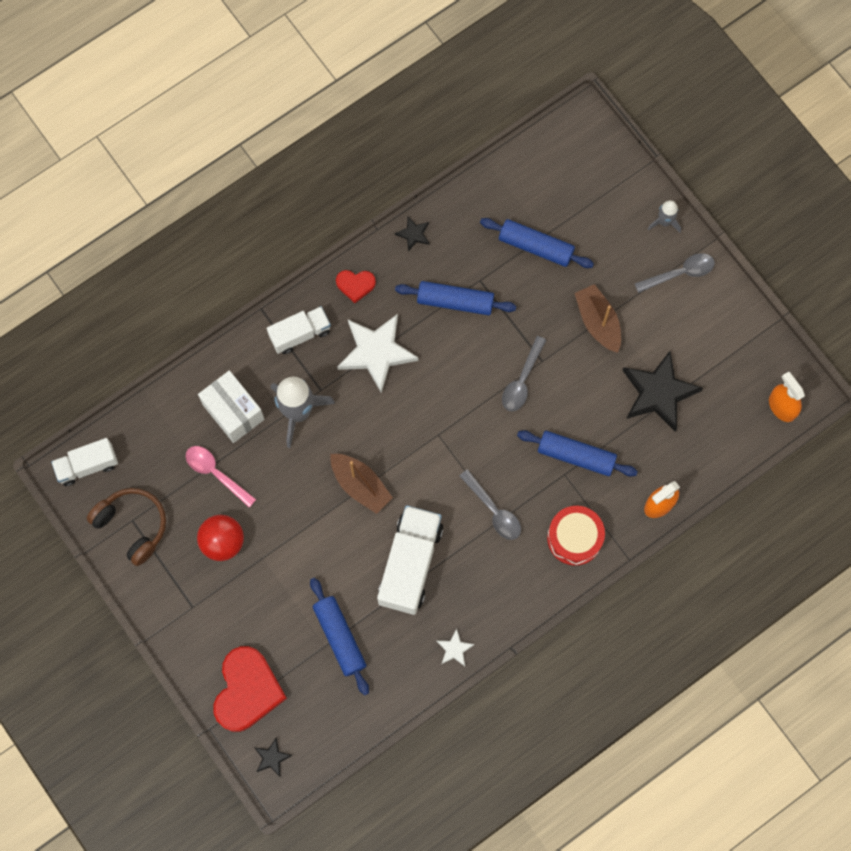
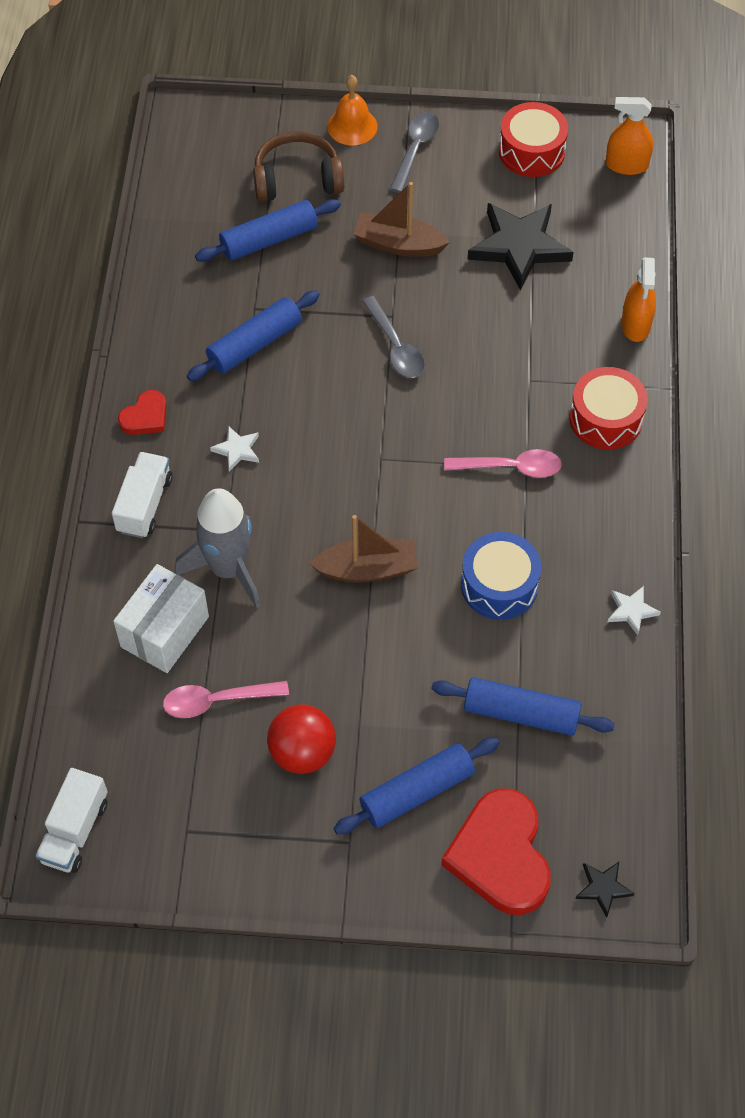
camera: 50 degrees left, 15 degrees down
(132, 526) = (193, 835): brown headphones -> brown headphones (297, 179)
(233, 412) = (165, 631): white box -> white box turned 60 degrees counterclockwise
(247, 690) = (500, 856): red heart -> red heart turned 150 degrees counterclockwise
(376, 352) = (237, 450): white star -> white star, size x0.46
(410, 564) = (499, 585): white truck -> blue drum
(413, 234) = (146, 329): black star -> none
(494, 510) = (510, 467): grey spoon -> pink spoon
(576, 456) = (519, 357): blue rolling pin -> blue rolling pin (417, 792)
(664, 222) = (352, 126): grey rocket -> orange bell
(741, 342) = (531, 151): none -> red drum

